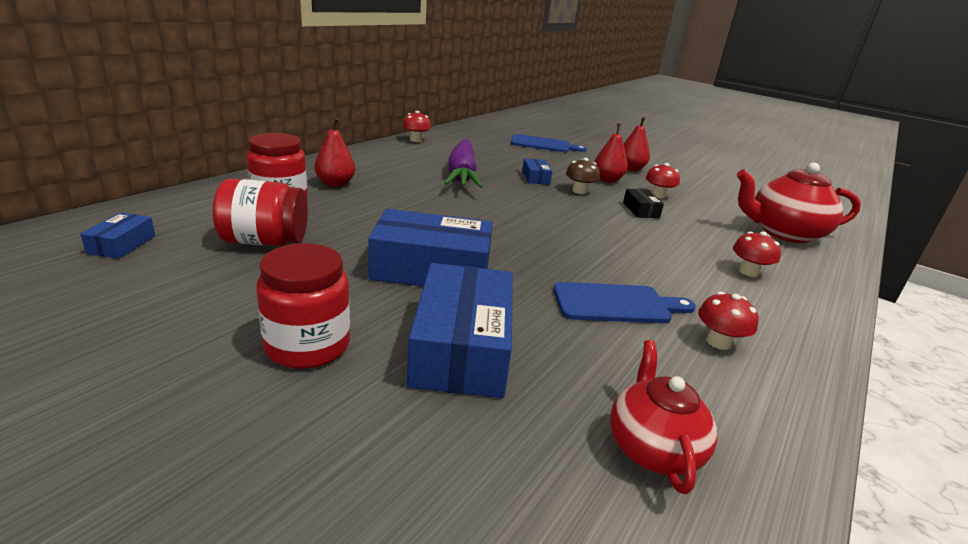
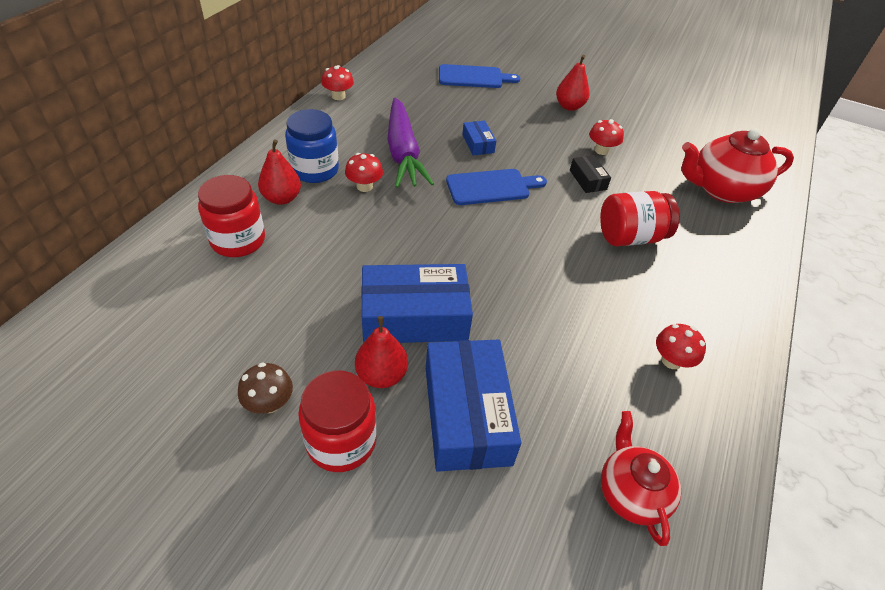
camera: 10 degrees left, 20 degrees up
(121, 244) = (117, 343): blue box -> none
(265, 241) = (249, 308): red jar -> red jar (630, 237)
(374, 173) = (315, 170): none -> blue jar
(579, 191) = (525, 159): brown mushroom -> brown mushroom (269, 403)
(607, 180) = (549, 132): red pear -> red pear (381, 375)
(616, 304) = (583, 329): blue cutting board -> blue cutting board (491, 187)
(748, 272) = (691, 258): red mushroom -> red mushroom (364, 186)

